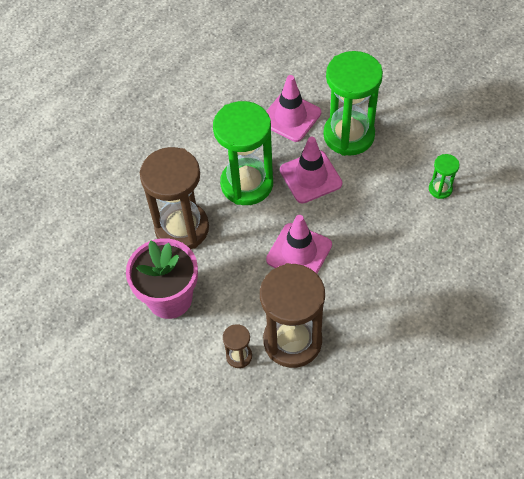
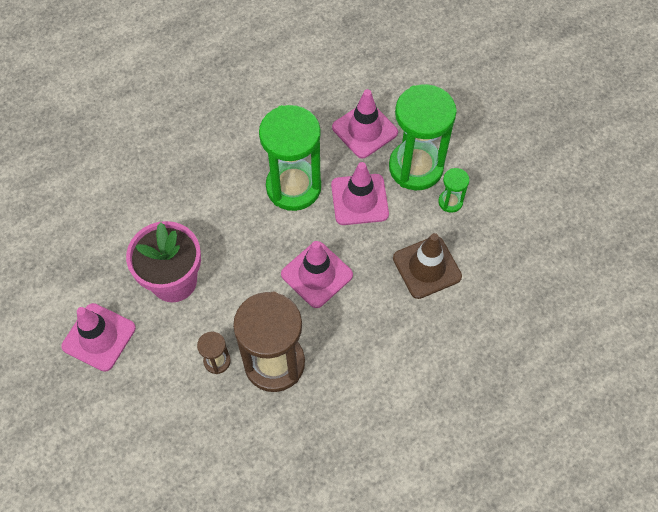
camera: 15 degrees right, 5 degrees up
(119, 370) = (99, 337): none -> pink traffic cone
(182, 228) = (213, 213): brown hourglass -> none
(394, 216) = (427, 267): none -> brown traffic cone
(440, 189) = (486, 253): green hourglass -> green hourglass (450, 202)

